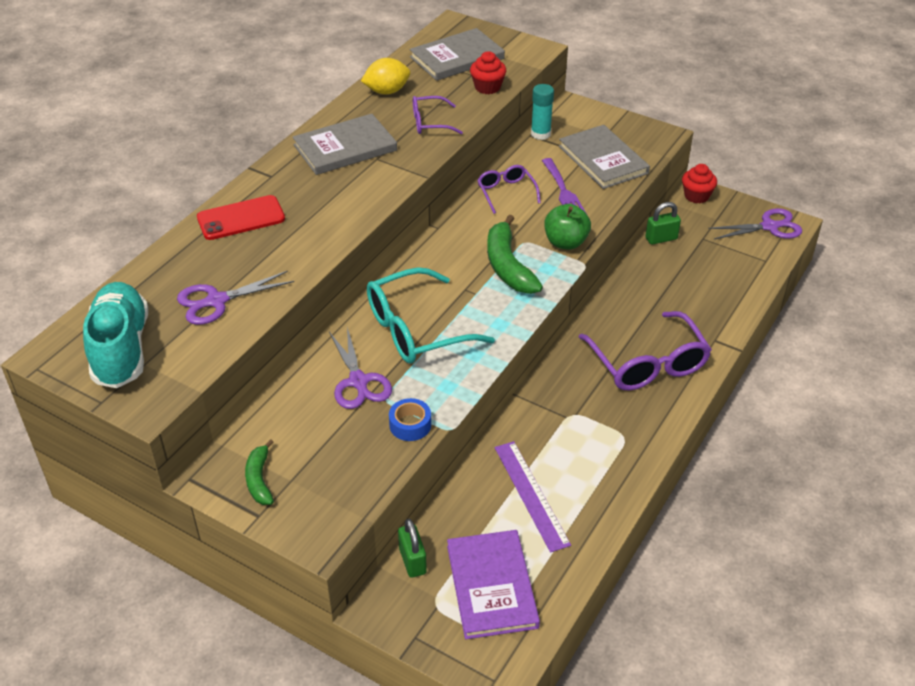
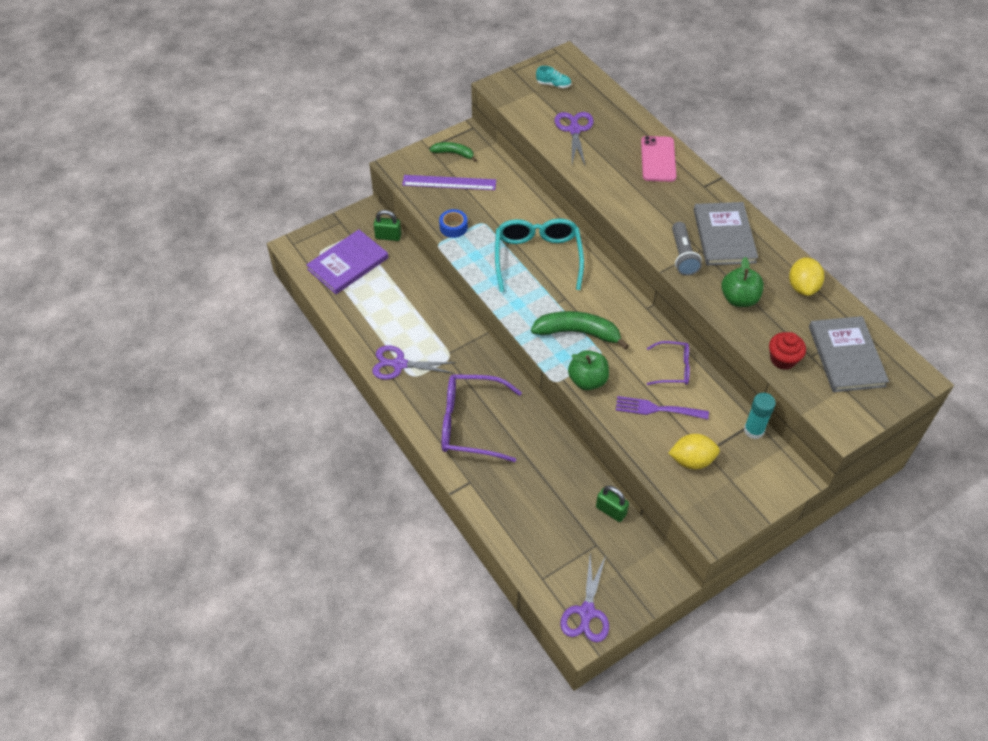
camera: 115 degrees right, 10 degrees up
(121, 349) = (553, 84): turquoise shoe -> turquoise shoe, size x0.42
(241, 218) = (658, 159): red phone -> pink phone
(359, 382) = (505, 215): purple scissors -> purple scissors (399, 364)
(393, 167) = (683, 256): none -> grey flashlight
(429, 123) = (739, 299): purple glasses -> green apple
(492, 586) = (348, 264): purple book -> purple book turned 60 degrees counterclockwise
(531, 495) = (398, 307): purple ruler -> purple ruler (449, 182)
(603, 160) = (692, 460): grey book -> yellow lemon
(661, 238) = (611, 511): green padlock -> green padlock turned 60 degrees counterclockwise
(696, 196) = (660, 575): red cupcake -> none

